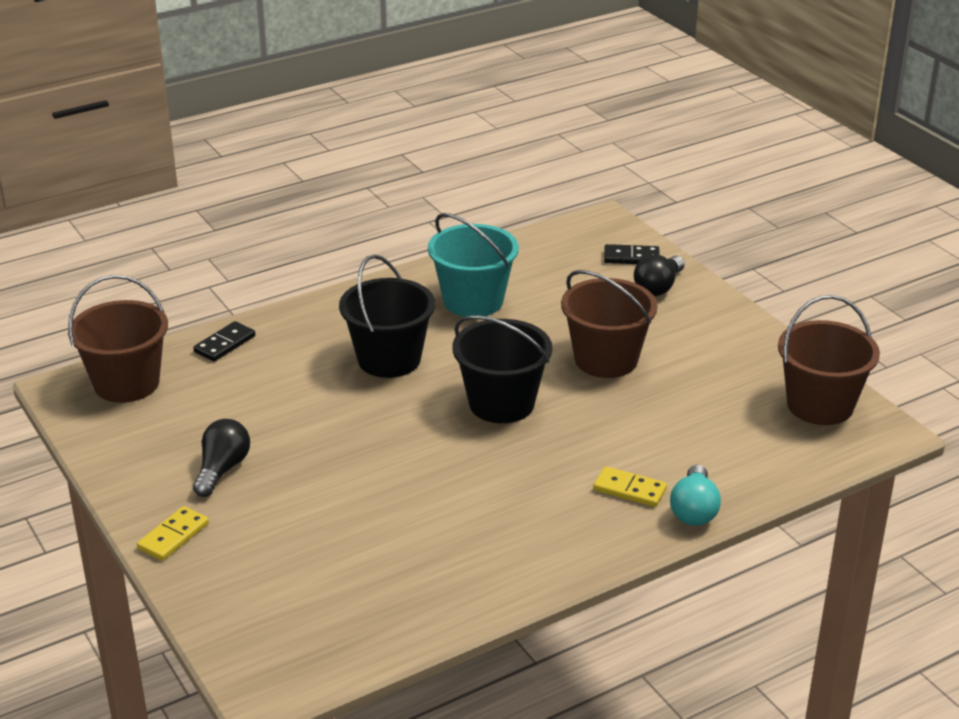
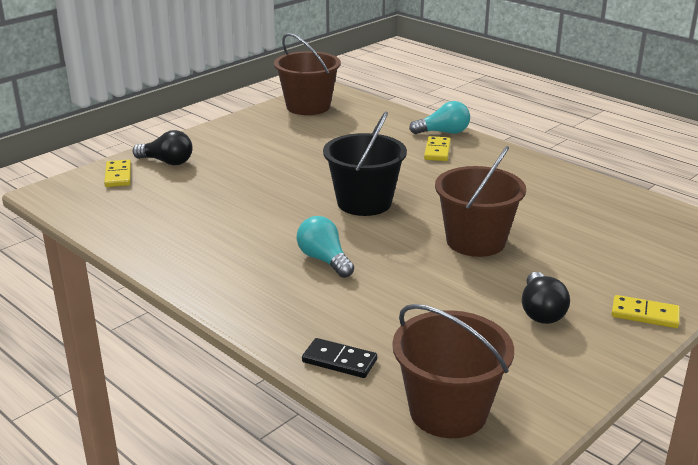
camera: 105 degrees left, 5 degrees down
(222, 469) = (541, 311): black light bulb -> black light bulb turned 90 degrees counterclockwise
(389, 359) = (324, 260): black bucket -> turquoise light bulb
(473, 301) = (209, 234): turquoise bucket -> none
(606, 359) = (283, 171): brown bucket -> brown bucket (475, 241)
(631, 257) = (118, 176): black domino -> yellow domino

